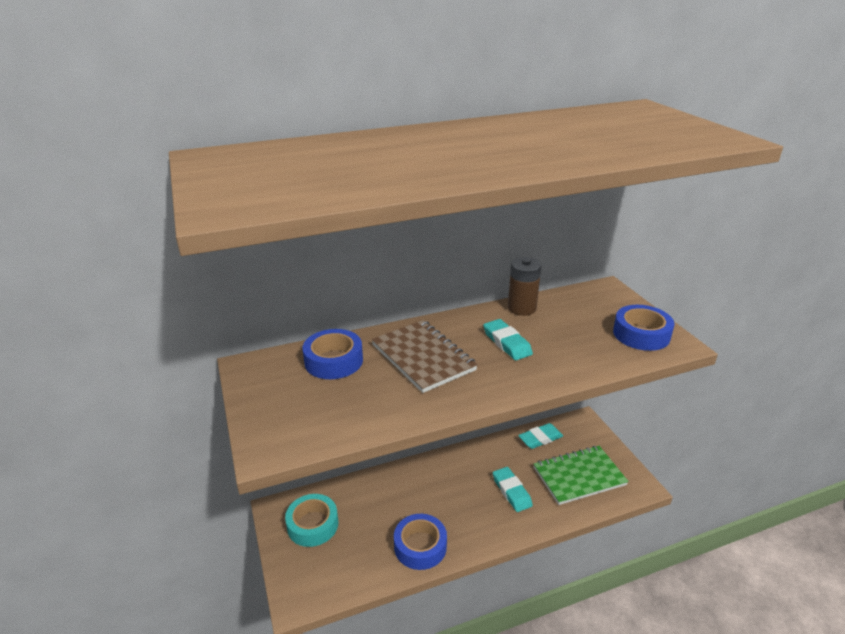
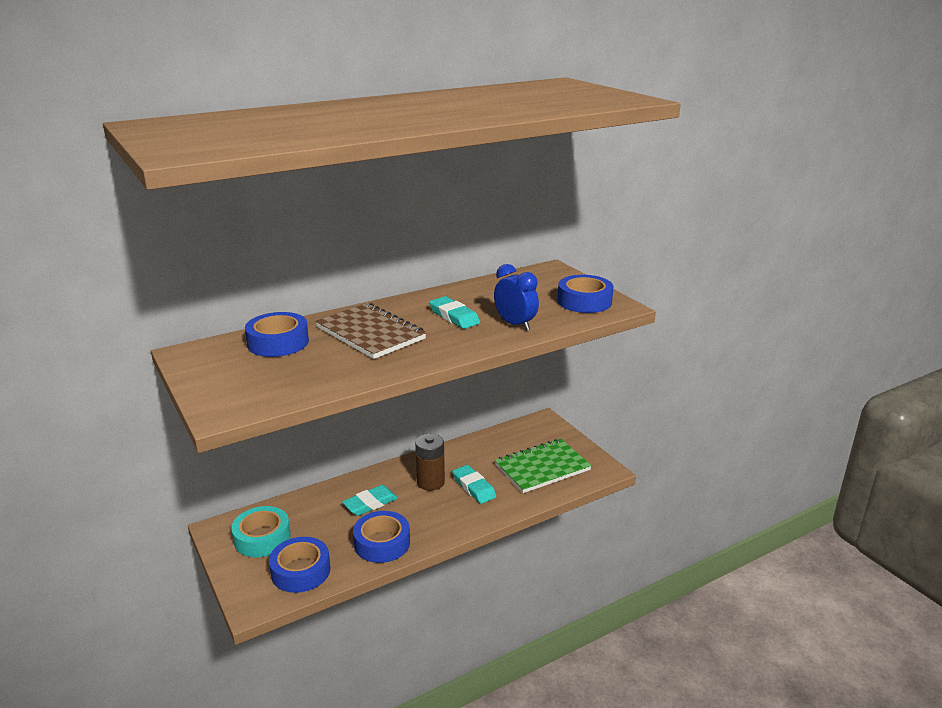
camera: 10 degrees left, 5 degrees down
(343, 569) = (300, 571): none -> blue tape
(521, 308) = (467, 289): brown battery -> brown battery (430, 482)
(540, 438) = (500, 440): turquoise eraser -> turquoise eraser (370, 503)
(568, 359) = (515, 324): none -> blue clock

